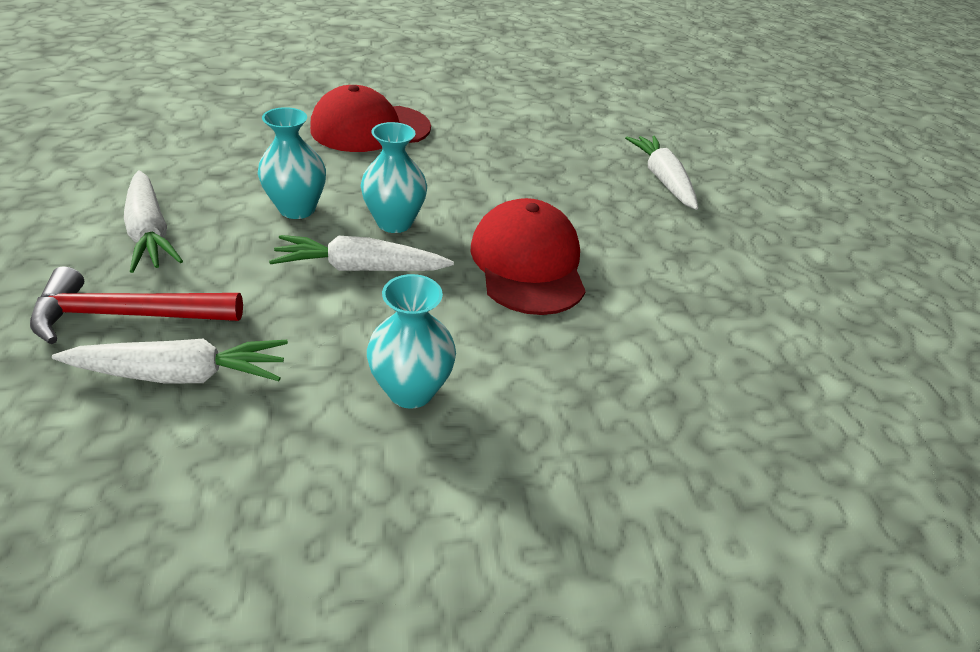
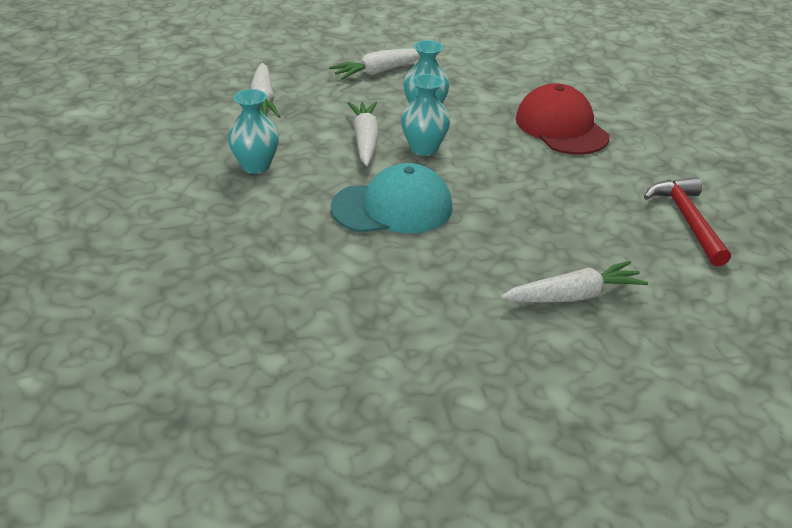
camera: 90 degrees right, 5 degrees down
(128, 315) = (305, 80): red hammer -> red hammer (688, 220)
(527, 263) = (392, 207): red cap -> turquoise cap

